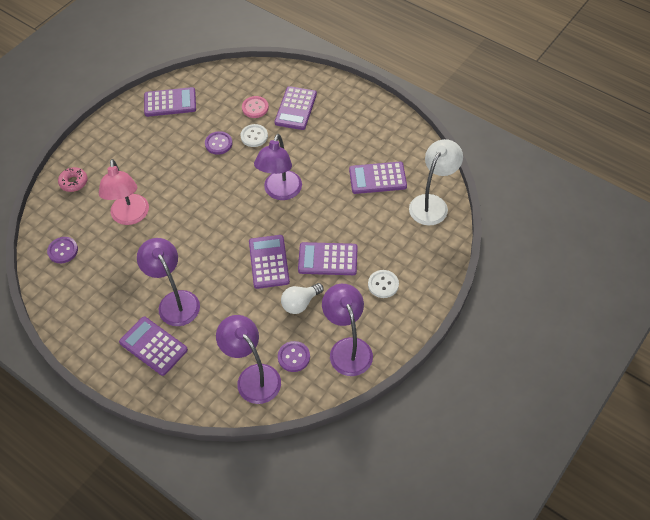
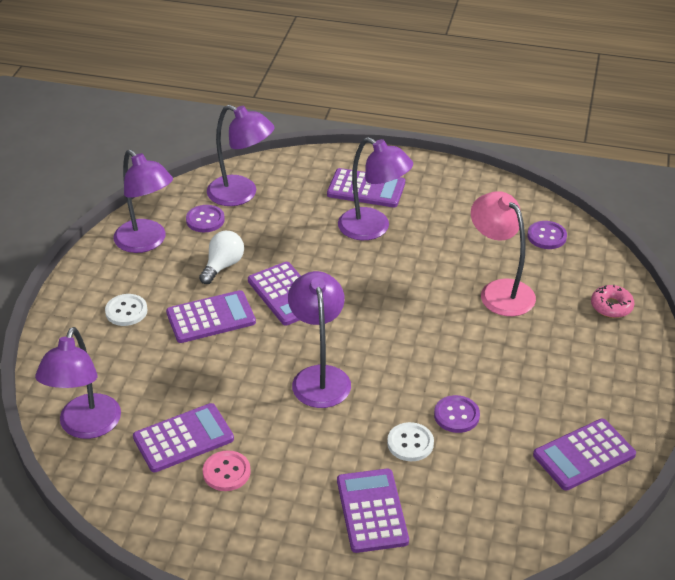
camera: 155 degrees right, 15 degrees down
(255, 108) = (440, 490): pink button -> pink button (226, 472)
(432, 203) = (86, 427): white lamp -> purple lamp

